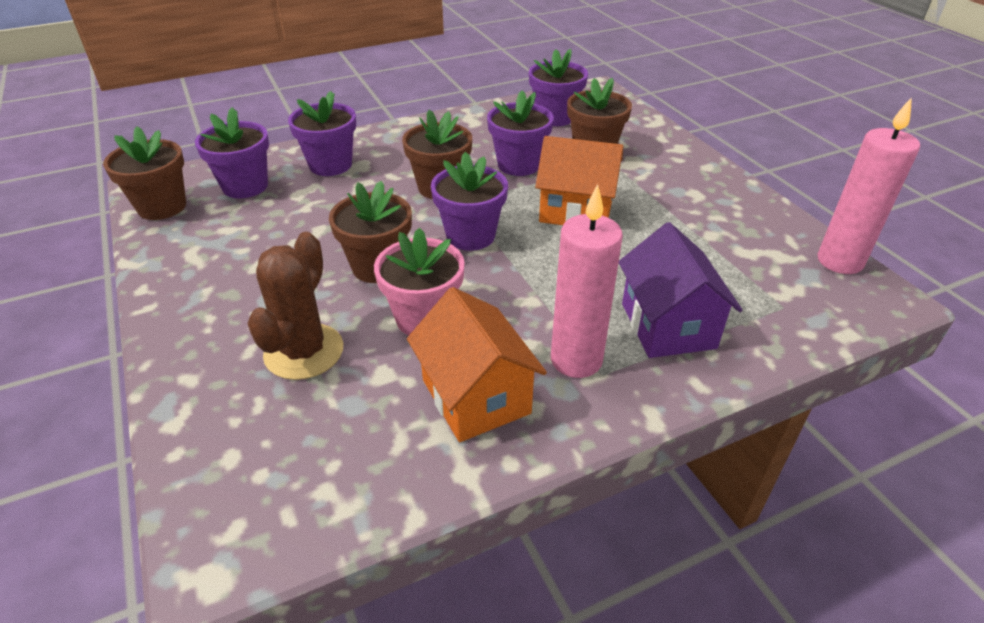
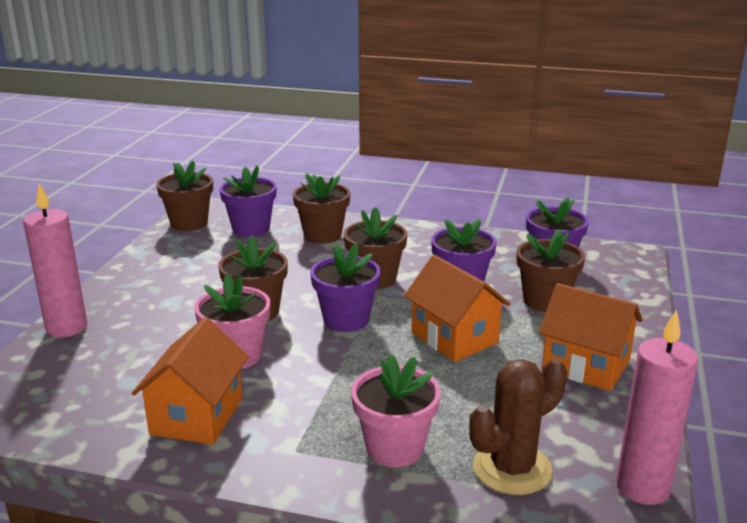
camera: 40 degrees right, 15 degrees down
(304, 351) = (145, 339): brown cactus -> brown cactus (512, 469)
(330, 165) = (322, 235): purple flower pot -> brown flower pot
(576, 360) = (292, 432): pink candle -> pink candle (67, 328)
(668, 325) = (395, 448): purple house -> pink flower pot
(689, 190) = (585, 365): none -> orange house

